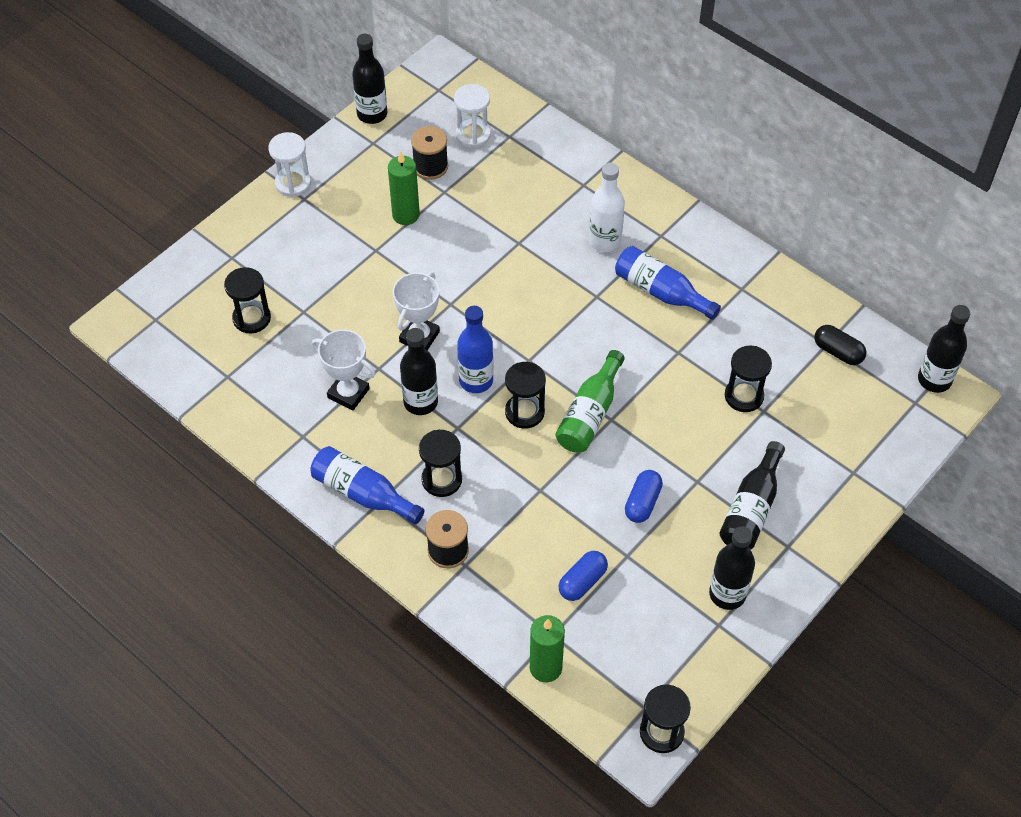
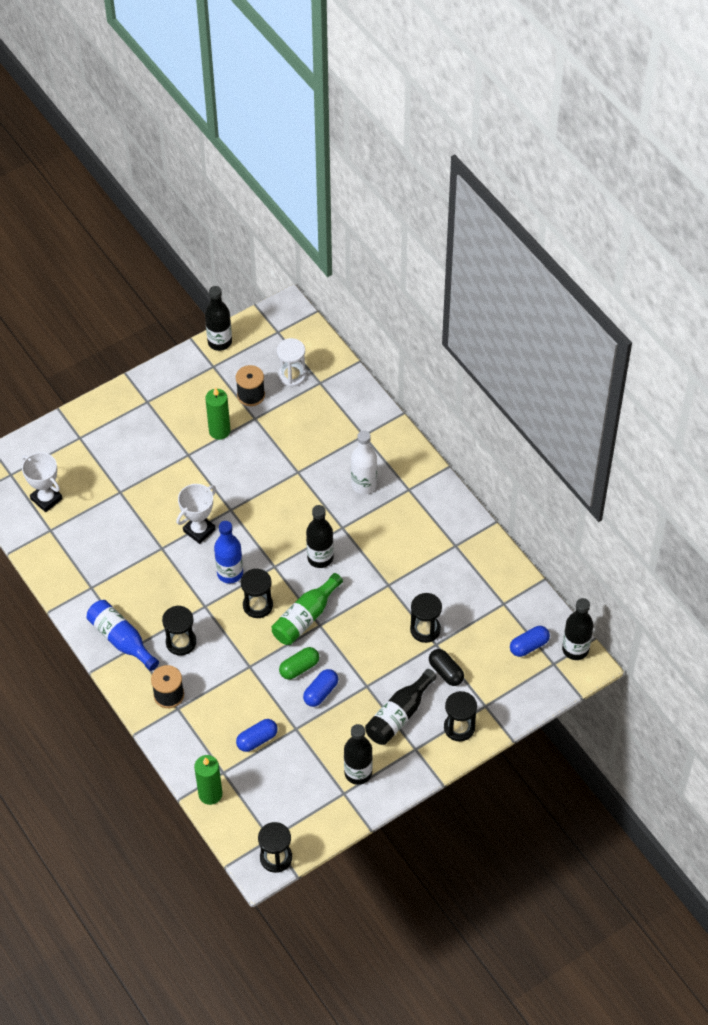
camera: 15 degrees right, 0 degrees up
(251, 318) = (80, 489): black hourglass -> black hourglass (459, 727)
(293, 183) = (142, 387): white hourglass -> none
(348, 393) = (134, 562): white trophy -> white trophy (46, 499)
(420, 402) = (184, 581): black bottle -> black bottle (320, 558)
(604, 478) = (299, 668): none -> green capsule
(661, 292) = (392, 534): blue bottle -> none
(838, 352) = (510, 611): black capsule -> black capsule (446, 672)
(877, 388) = (529, 646): none -> blue capsule

